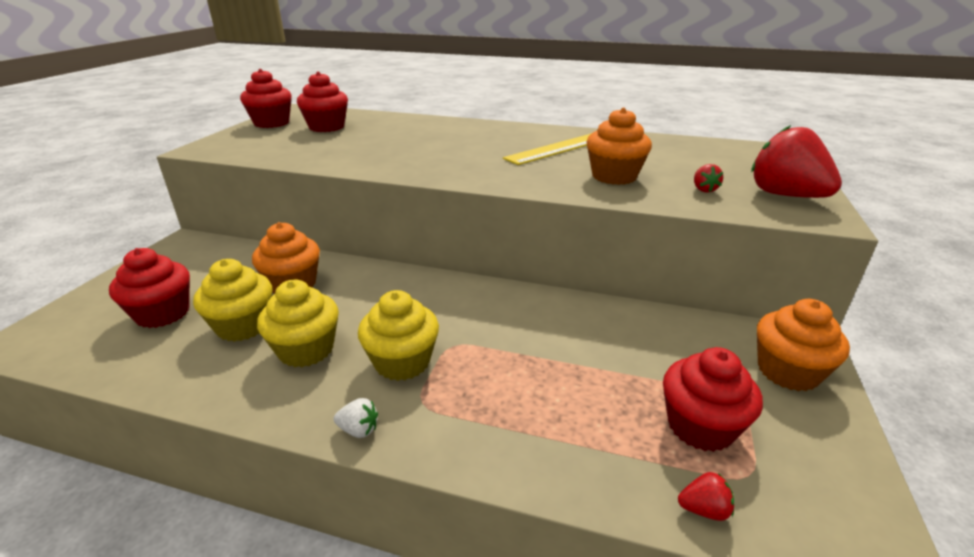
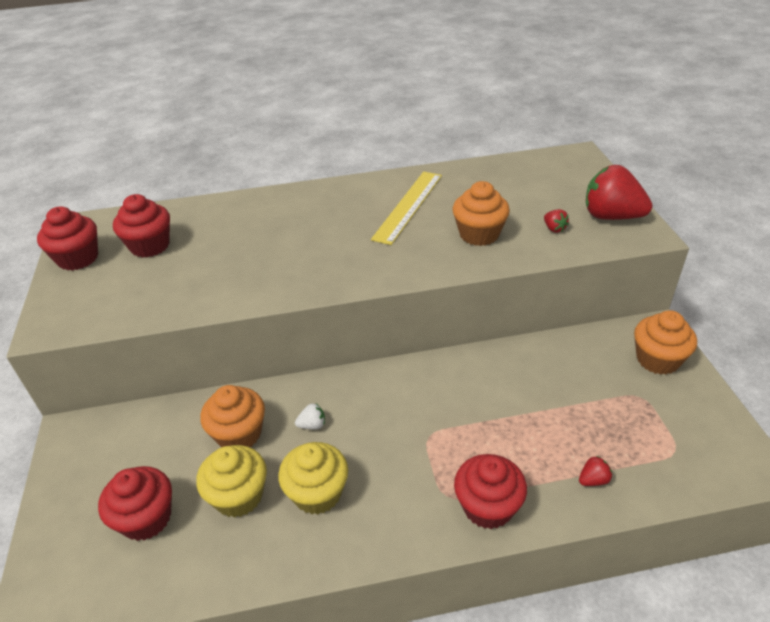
camera: 25 degrees left, 10 degrees up
(359, 430) = (422, 539): white strawberry -> white strawberry (312, 425)
(402, 362) = (403, 469): yellow cupcake -> none
(700, 426) = (631, 428): red cupcake -> red cupcake (488, 507)
(704, 509) = (664, 486): red strawberry -> red strawberry (593, 480)

